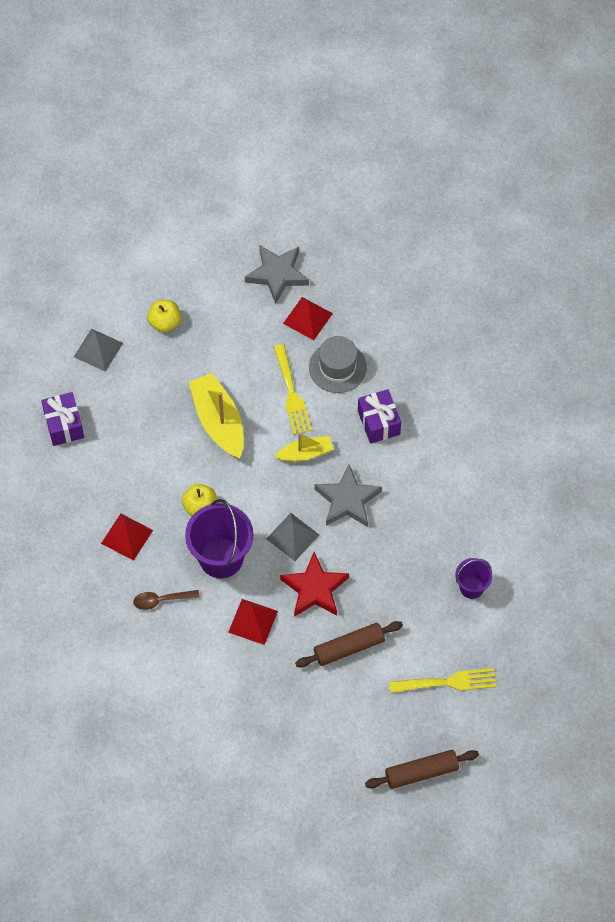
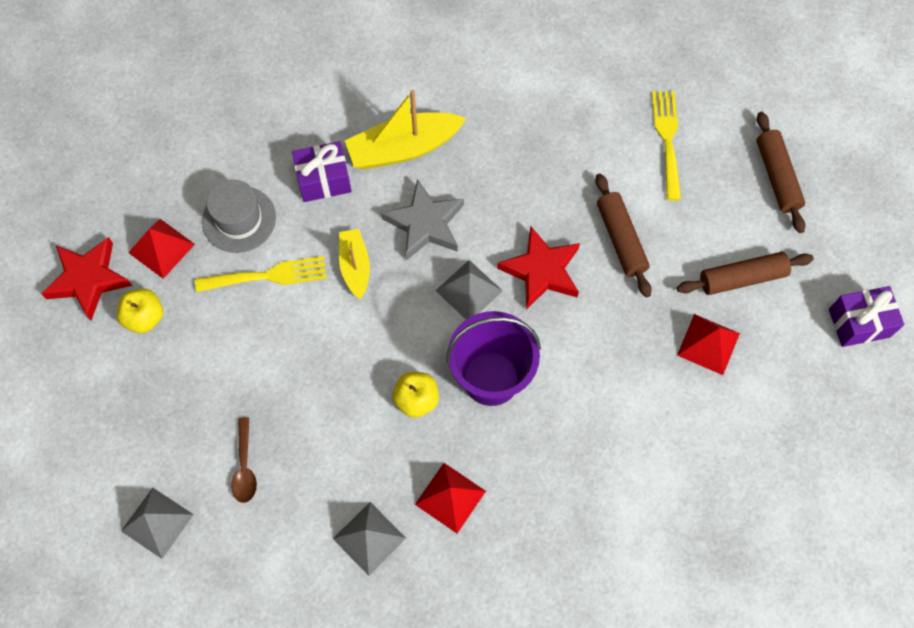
camera: 85 degrees left, 5 degrees up
(64, 425) = (269, 577): purple gift -> purple gift (859, 323)
(94, 485) = (369, 538): none -> grey pyramid
(161, 600) = (546, 457): brown spoon -> brown spoon (245, 467)
(165, 322) = (132, 428): yellow apple -> yellow apple (145, 317)
(218, 421) = (294, 368): yellow boat -> yellow boat (403, 148)
(253, 621) = (581, 346): red pyramid -> red pyramid (708, 344)
(277, 275) = (88, 279): grey star -> red star
(323, 743) = (742, 278): none -> brown rolling pin
(471, 587) = (550, 103): purple bucket -> none

